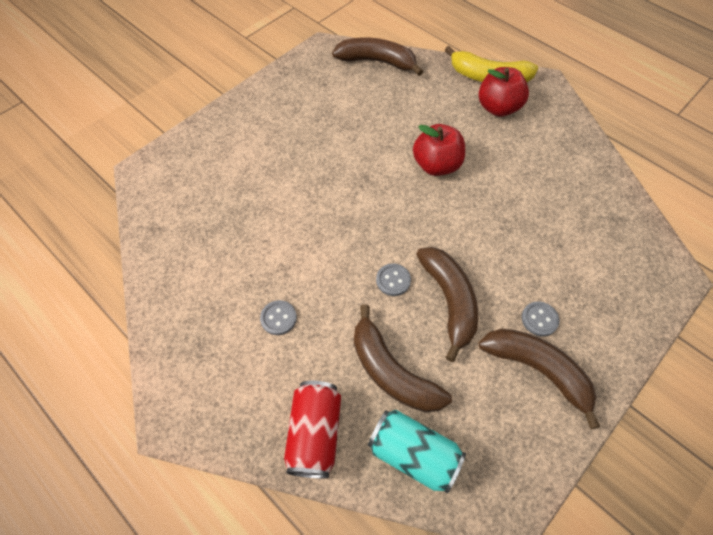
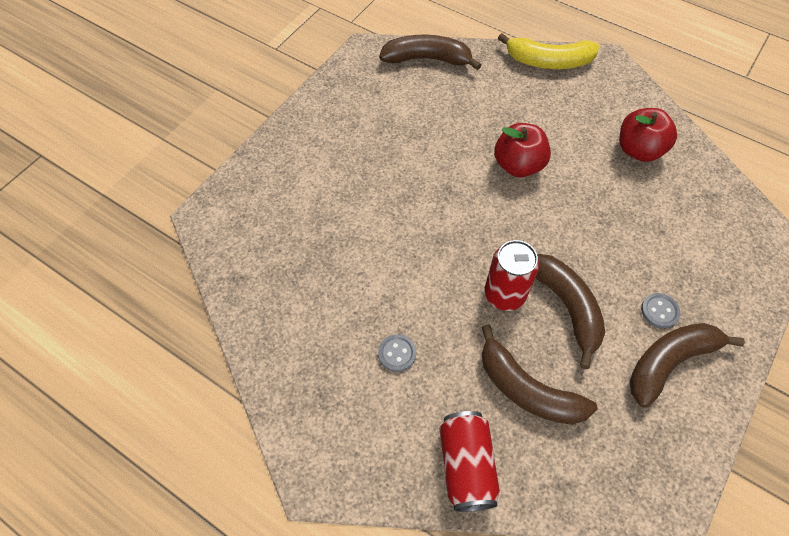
camera: 10 degrees left, 0 degrees up
(393, 280) = (504, 294): grey button -> red can
(413, 453) = (569, 468): turquoise can -> none
(498, 108) = (566, 94): red apple -> red apple (639, 150)
(537, 370) = (669, 362): brown banana -> brown banana turned 60 degrees counterclockwise

